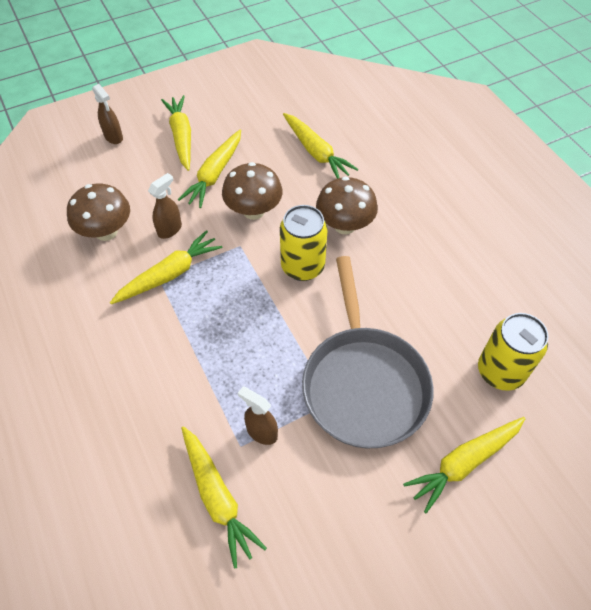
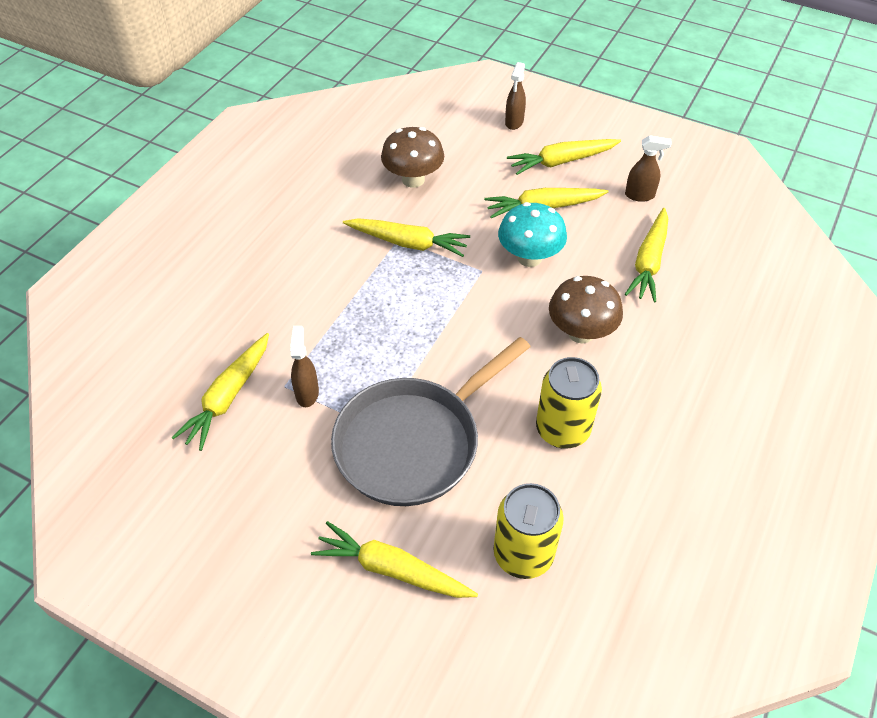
camera: 55 degrees right, 5 degrees down
(170, 229) = (453, 215): brown spray bottle -> brown spray bottle (640, 195)
(181, 137) = (561, 161): yellow carrot -> yellow carrot turned 150 degrees counterclockwise
(253, 211) = (529, 257): brown mushroom -> turquoise mushroom
(302, 266) = (501, 327): yellow can -> yellow can (562, 430)

